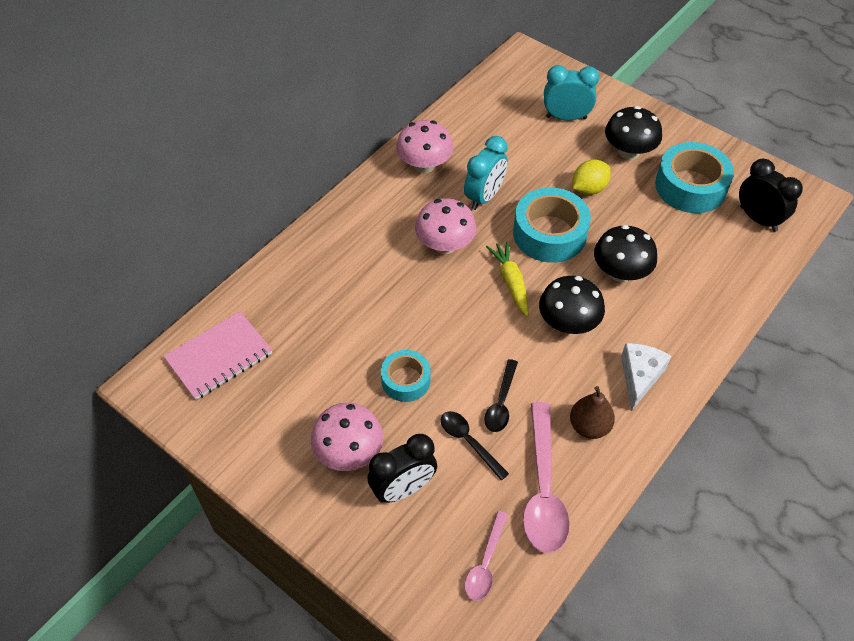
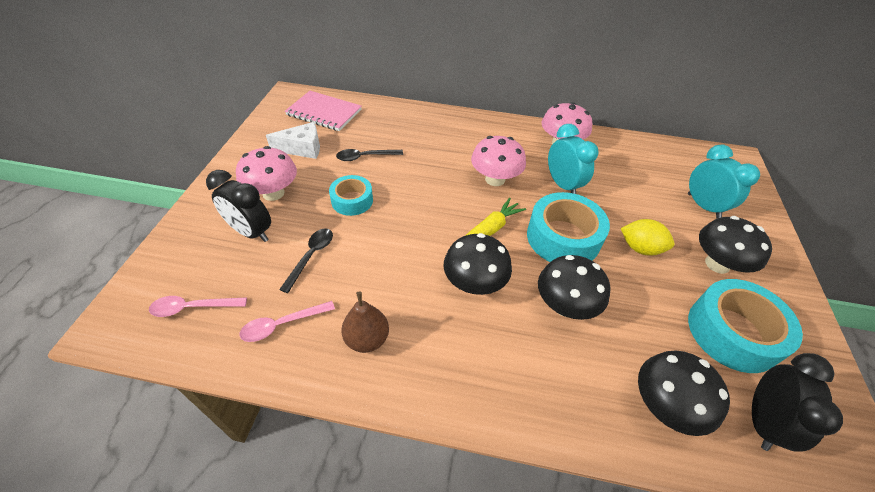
camera: 60 degrees right, 5 degrees down
(484, 197) = (562, 185): turquoise clock -> turquoise clock turned 120 degrees counterclockwise
(501, 402) = (361, 264): black spoon -> black spoon (365, 157)
(543, 489) = (282, 324): pink spoon -> pink spoon, size x0.56
(640, 377) = (449, 364): white cheese -> white cheese (302, 148)
(727, 263) = (664, 405): none -> black mushroom

